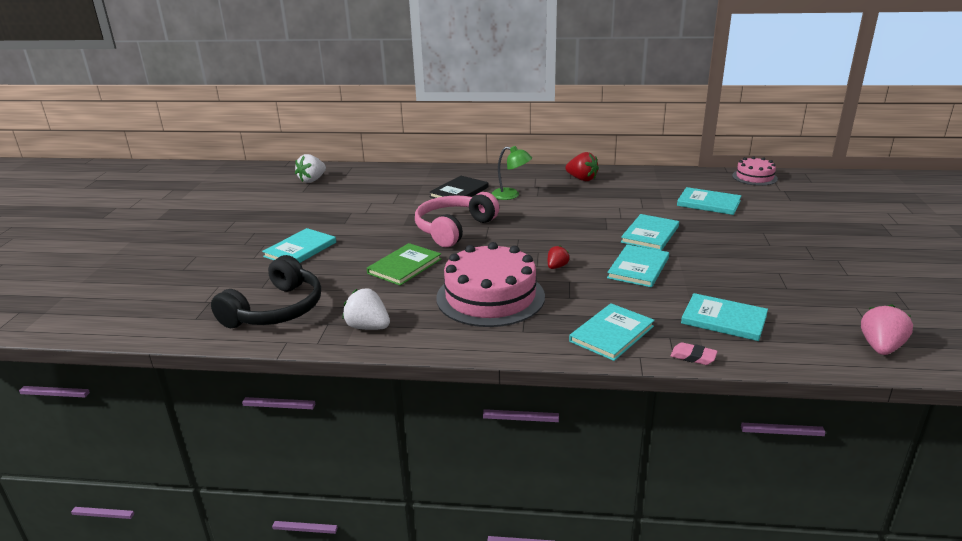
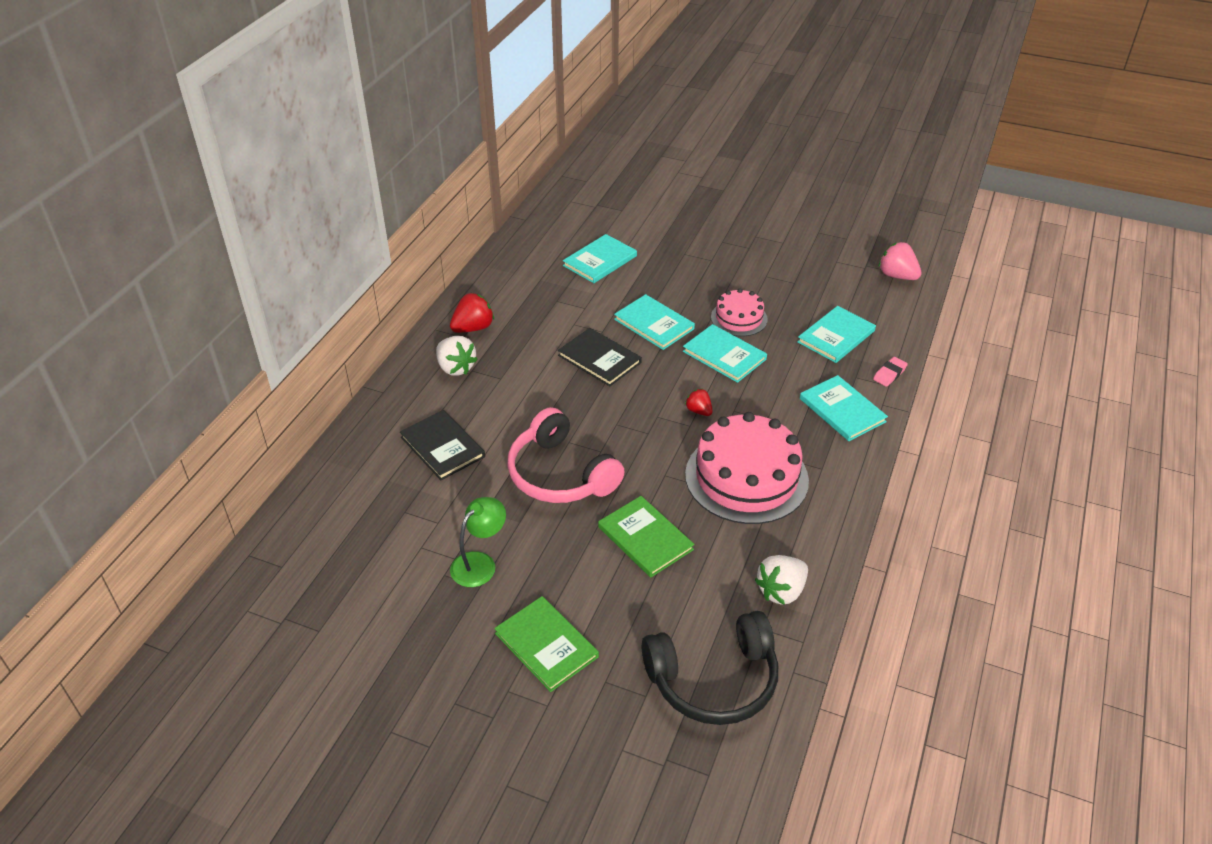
camera: 75 degrees left, 15 degrees up
(276, 310) = (714, 680): black headphones -> black headphones turned 120 degrees clockwise
(300, 249) = (546, 645): turquoise book -> green book
(312, 180) = (274, 614): white strawberry -> white strawberry (456, 368)
(511, 195) = (485, 401): green lamp -> green lamp (480, 563)
(587, 222) = (599, 359): none -> black book
(754, 177) = (552, 208): pink cake -> pink cake (739, 318)

